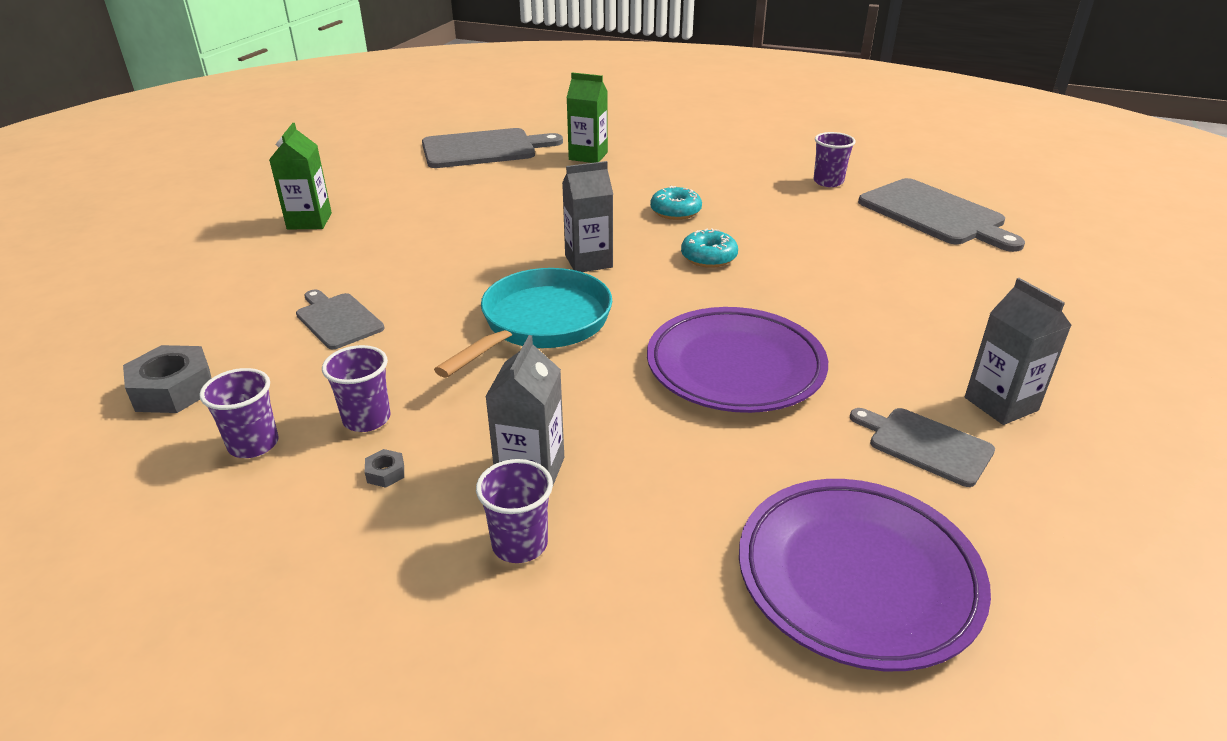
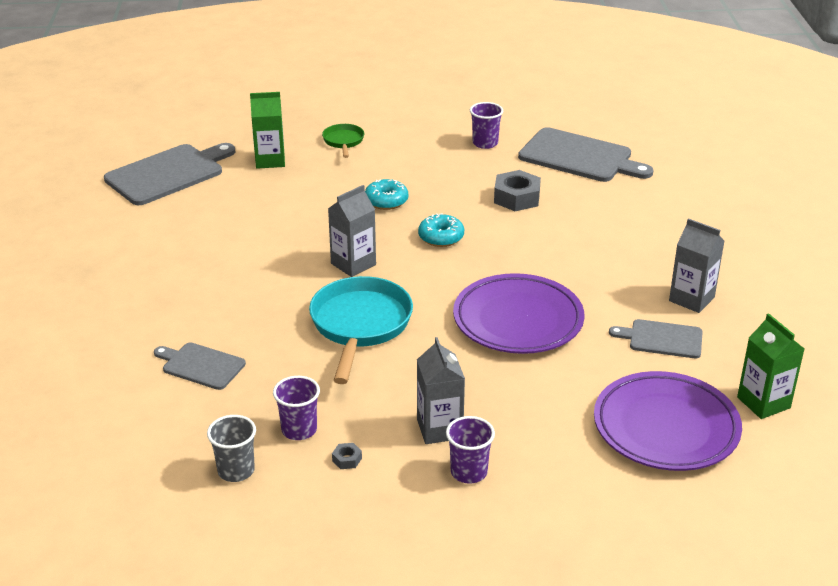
camera: 25 degrees left, 0 degrees up
(173, 390) = (130, 454): grey nut -> grey nut (517, 198)
(253, 444) = (236, 471): purple cup -> grey cup
(309, 221) = (81, 287): green carton -> green carton (763, 402)
(675, 154) = (343, 141): none -> green pan

